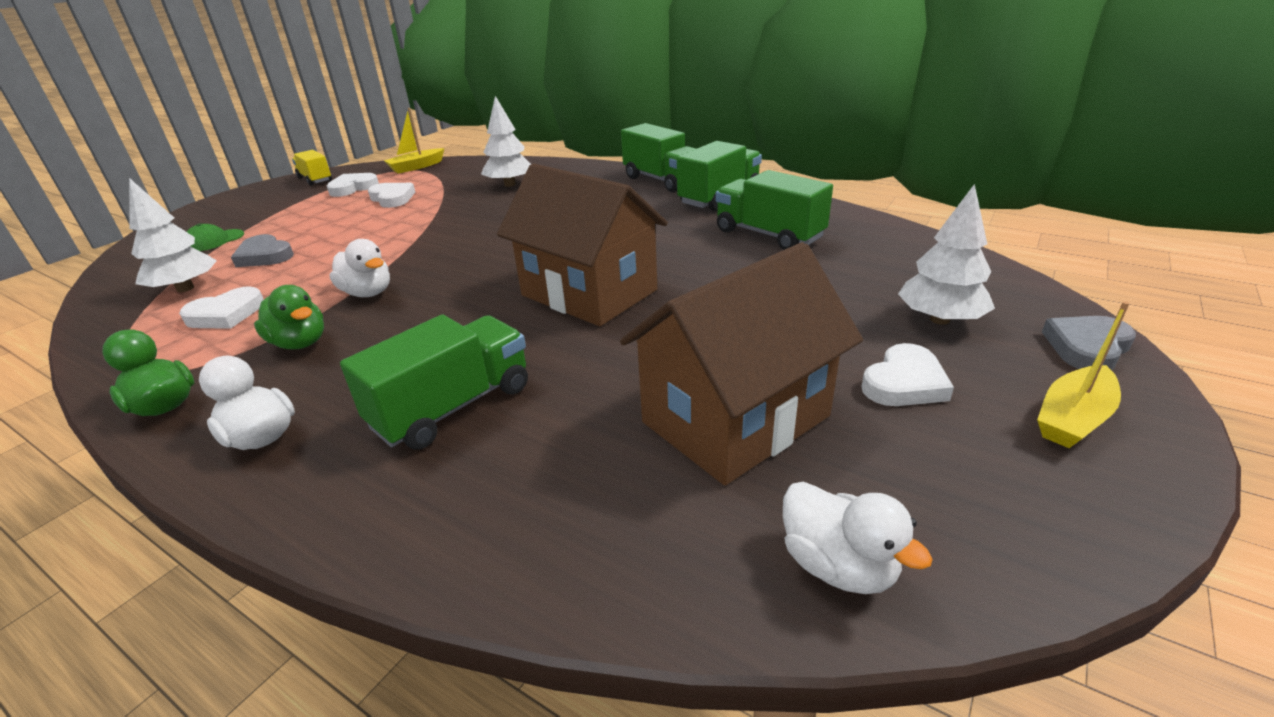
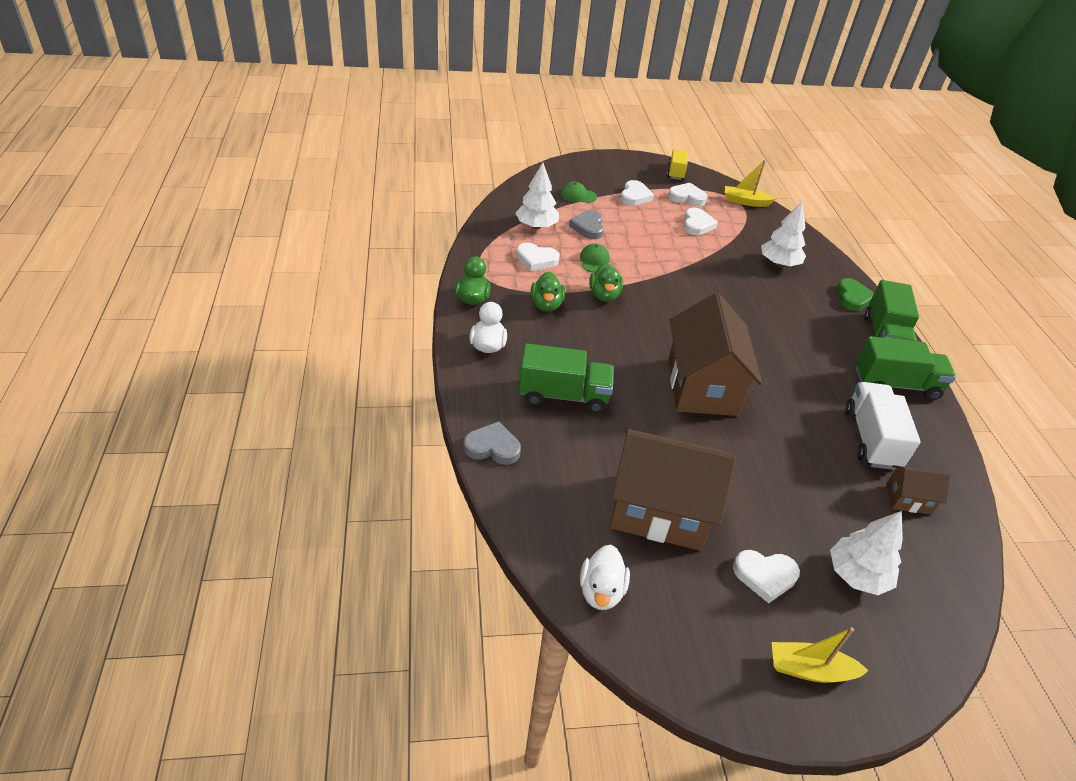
camera: 45 degrees right, 10 degrees up
(291, 211) = (635, 196): none -> white heart
(313, 275) = (594, 261): none -> green cap
(368, 293) = (604, 295): white duck -> green duck
(601, 173) = (852, 298): none -> green heart
(769, 234) = (871, 439): green truck -> white truck
(859, 249) = (908, 499): none -> brown house
(1087, 347) = (906, 667): grey heart -> grey heart (492, 447)

